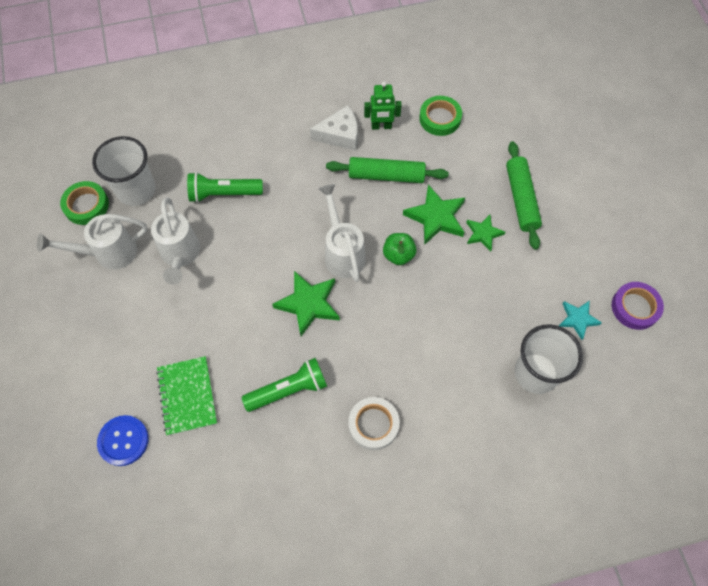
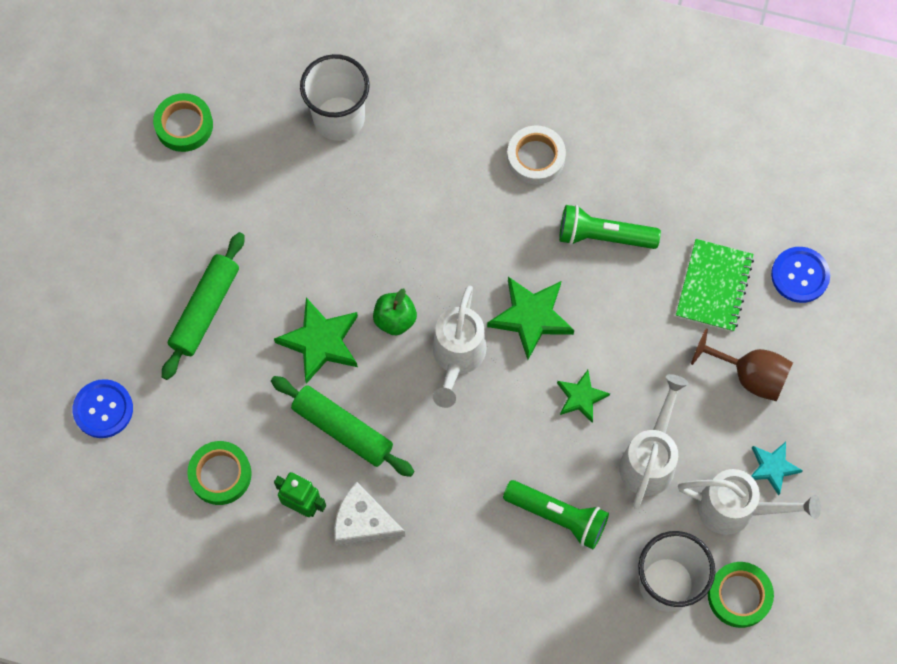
camera: 150 degrees left, 5 degrees up
(133, 344) = (749, 375): none -> brown goblet
(483, 233) = (281, 292): green star -> green star (581, 397)
(533, 117) = (103, 409): none -> blue button
(578, 319) = (253, 146): turquoise star -> turquoise star (772, 467)
(635, 307) = (184, 125): purple tape -> green tape

